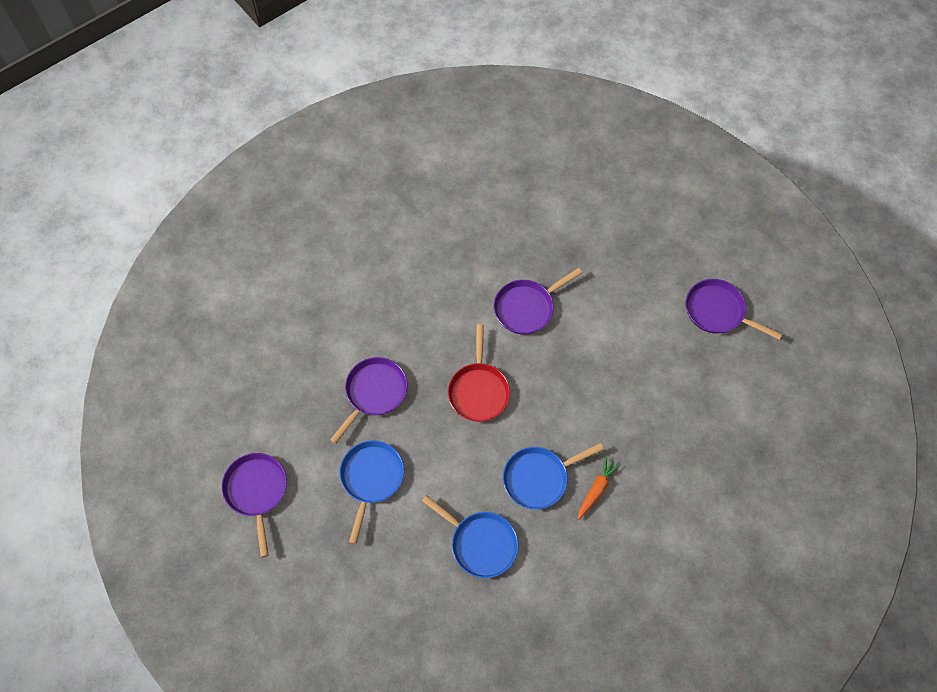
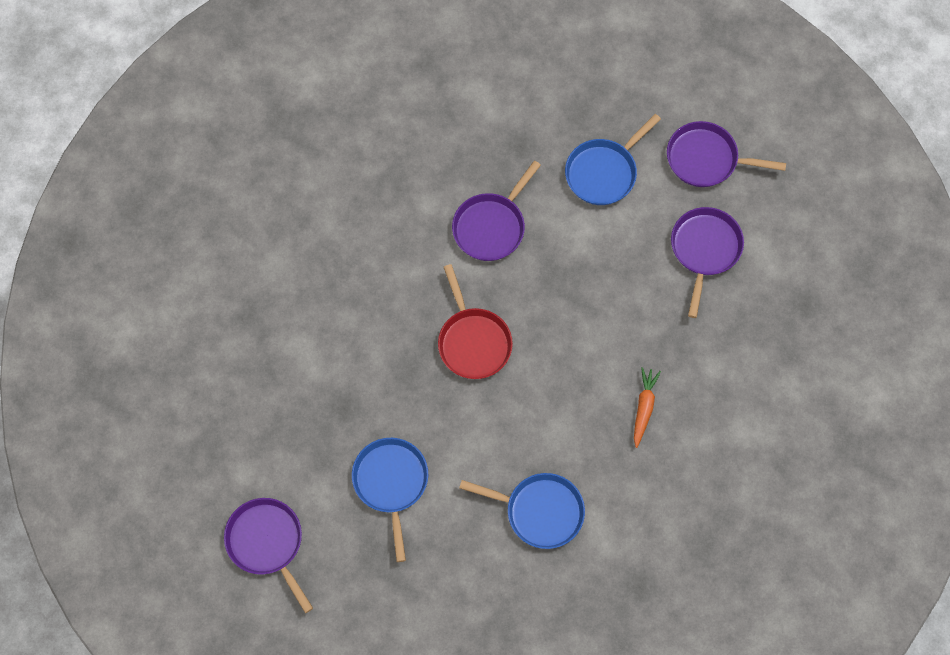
camera: 20 degrees left, 5 degrees up
(374, 393) = (355, 385): purple pan -> purple pan (704, 250)
(539, 478) = (576, 417): blue pan -> blue pan (604, 172)

